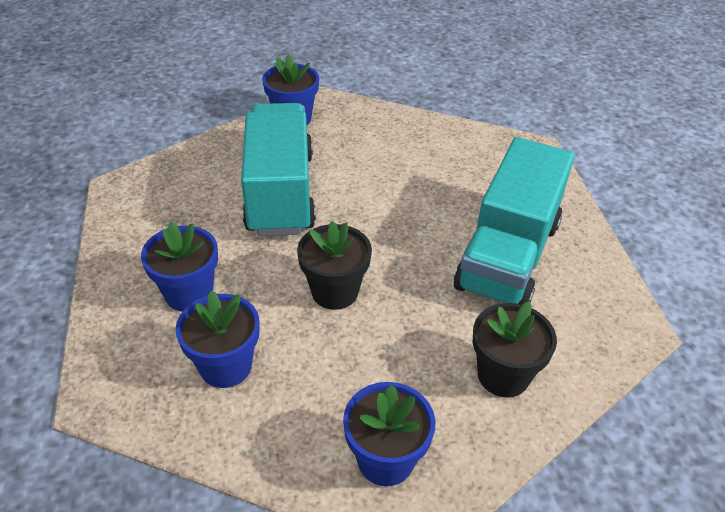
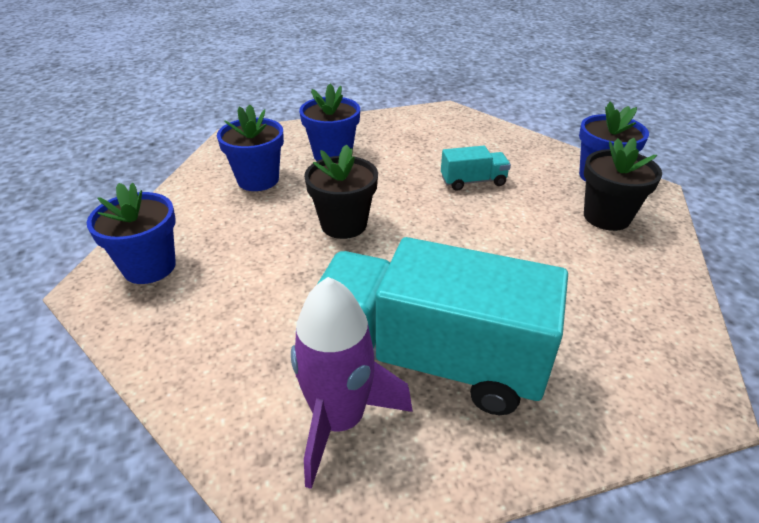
camera: 85 degrees right, 5 degrees down
(280, 193) = (473, 181): turquoise truck -> turquoise truck, size x0.42
(503, 375) = (230, 348): black flower pot -> black flower pot (606, 217)
(567, 307) = (339, 421): none -> purple rocket

